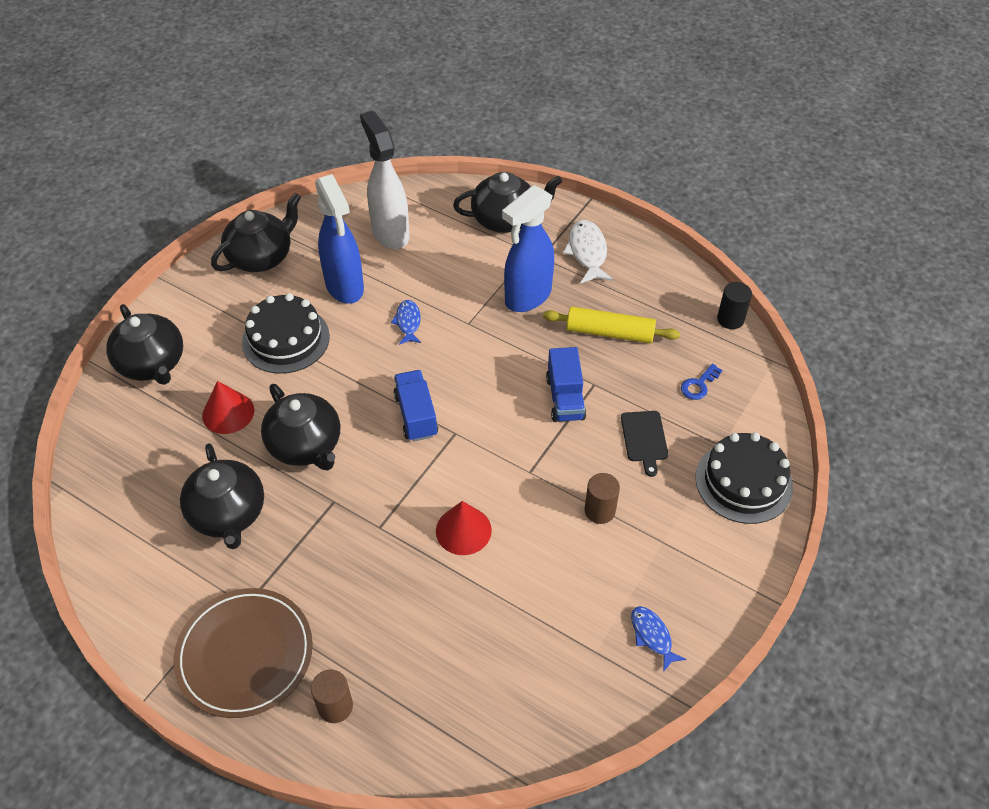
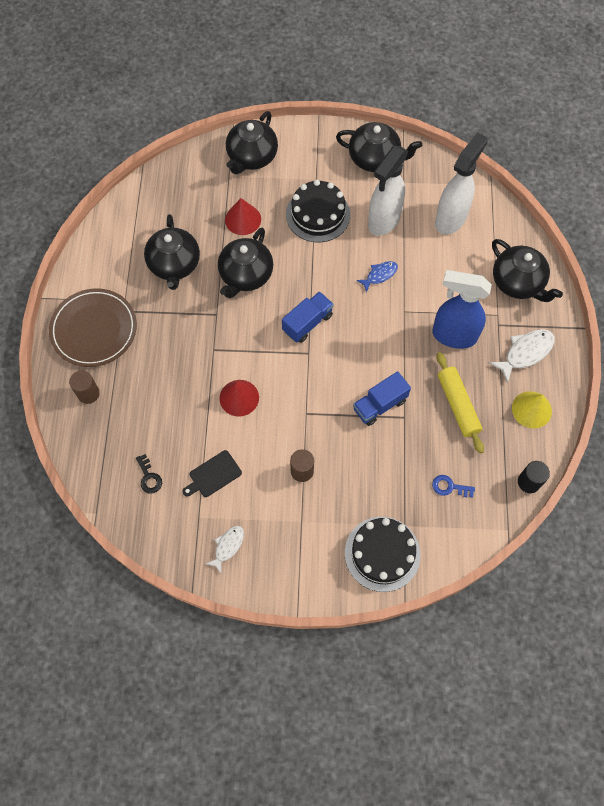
camera: 60 degrees right, 15 degrees up
(228, 514) = (174, 265): black teapot -> black teapot turned 45 degrees counterclockwise
(345, 287) = (383, 221): blue spray bottle -> white spray bottle
(506, 685) = (149, 477): none -> black key
(644, 439) = (378, 472): black cutting board -> black cutting board (213, 475)
(652, 278) = (531, 409): none -> yellow cone
(652, 636) = (228, 546): blue fish -> white fish

